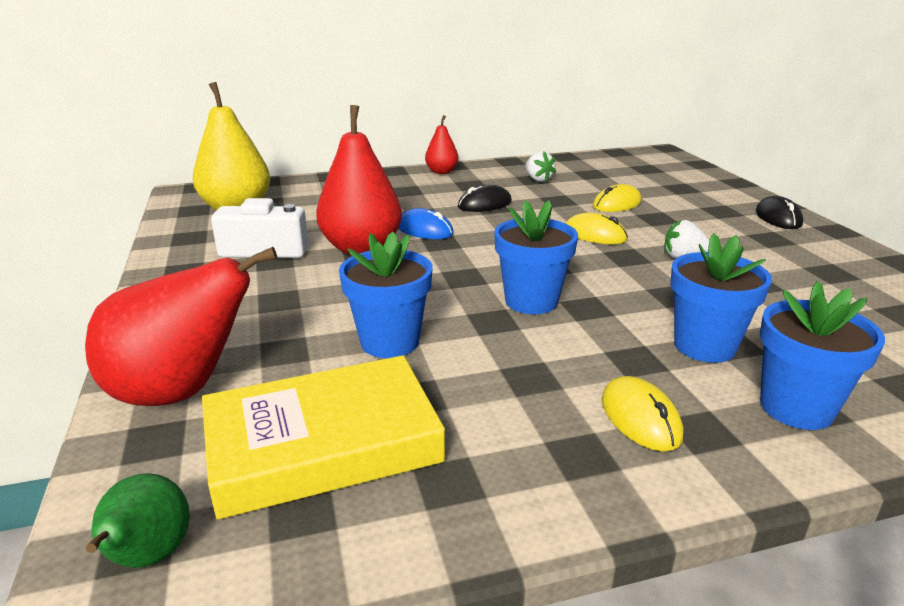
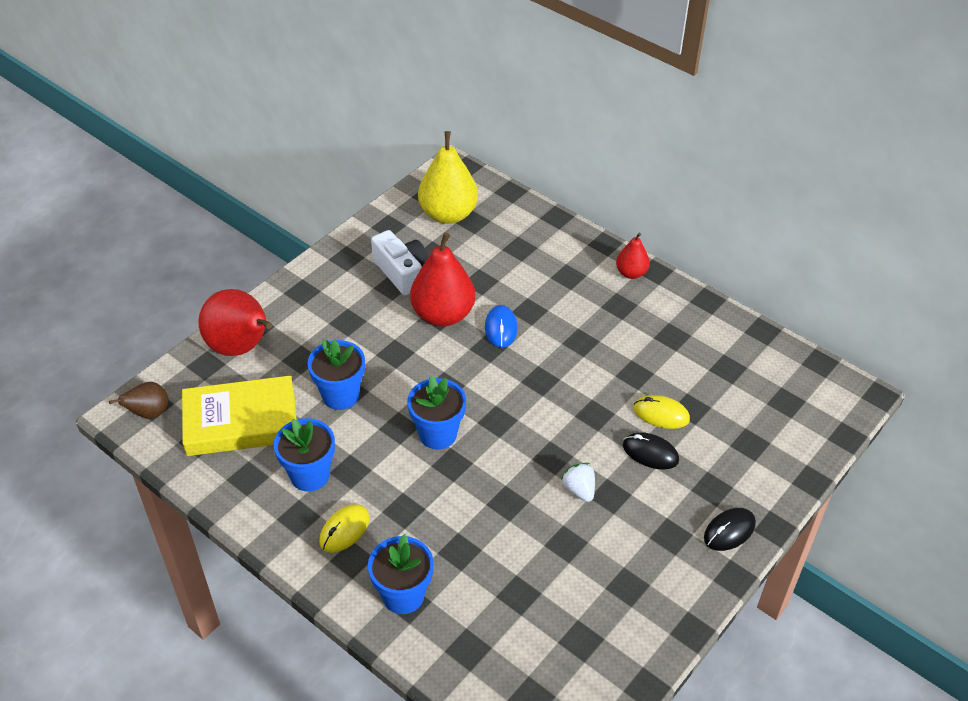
camera: 55 degrees right, 20 degrees up
(148, 557) = (149, 413): green pear -> brown pear
(323, 444) = (241, 421): yellow book -> yellow book turned 45 degrees counterclockwise
(484, 204) = (582, 335): black mouse -> black mouse (650, 453)
(538, 179) = (674, 340): white strawberry -> none
(595, 234) = (578, 424): yellow mouse -> none
(704, 346) = (445, 537): blue flower pot -> blue flower pot (310, 475)

